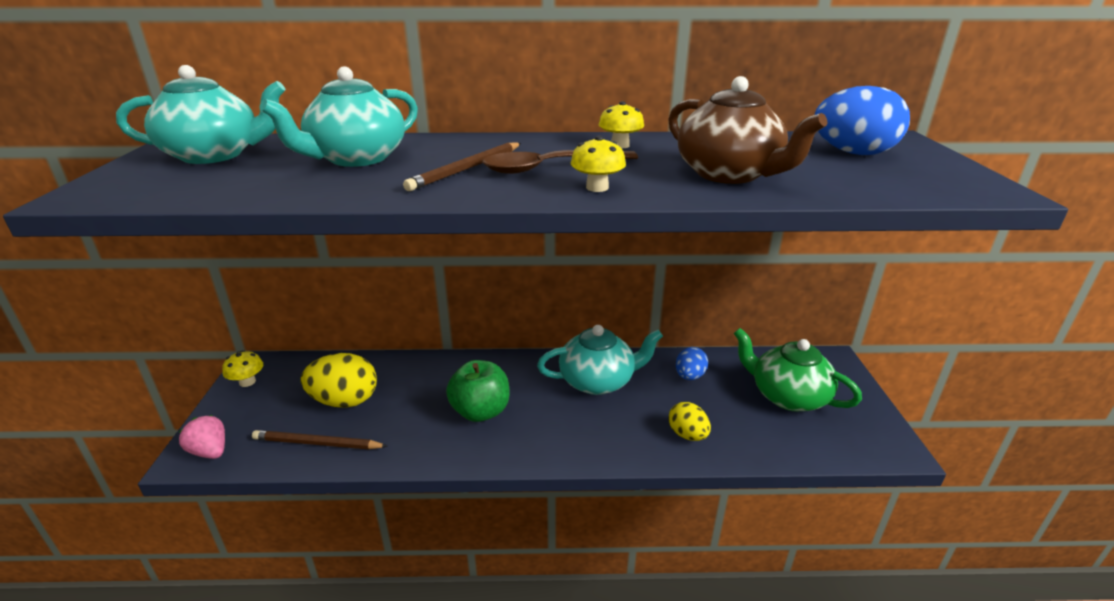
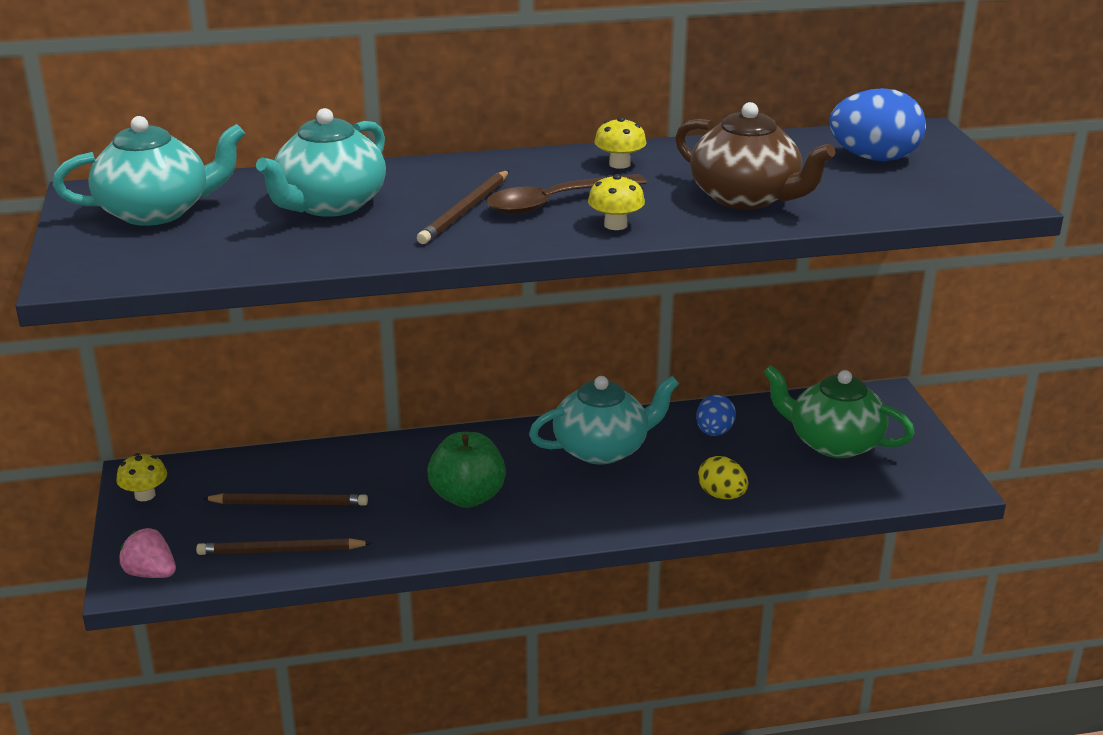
camera: 10 degrees left, 0 degrees up
(345, 401) = (289, 503): yellow egg -> brown pencil

